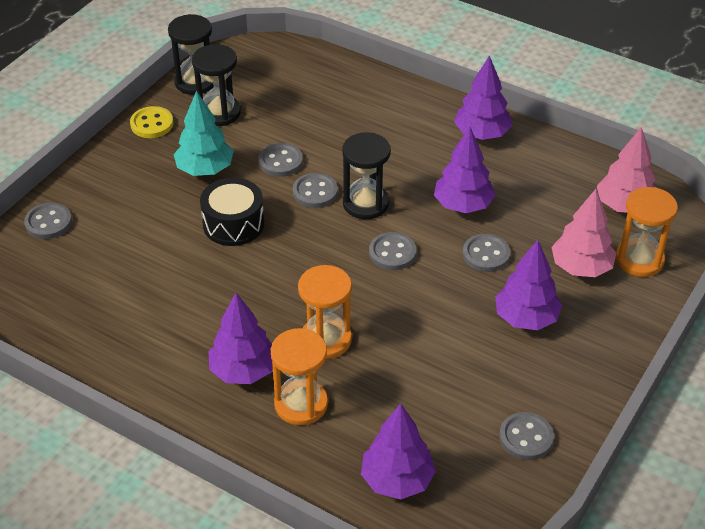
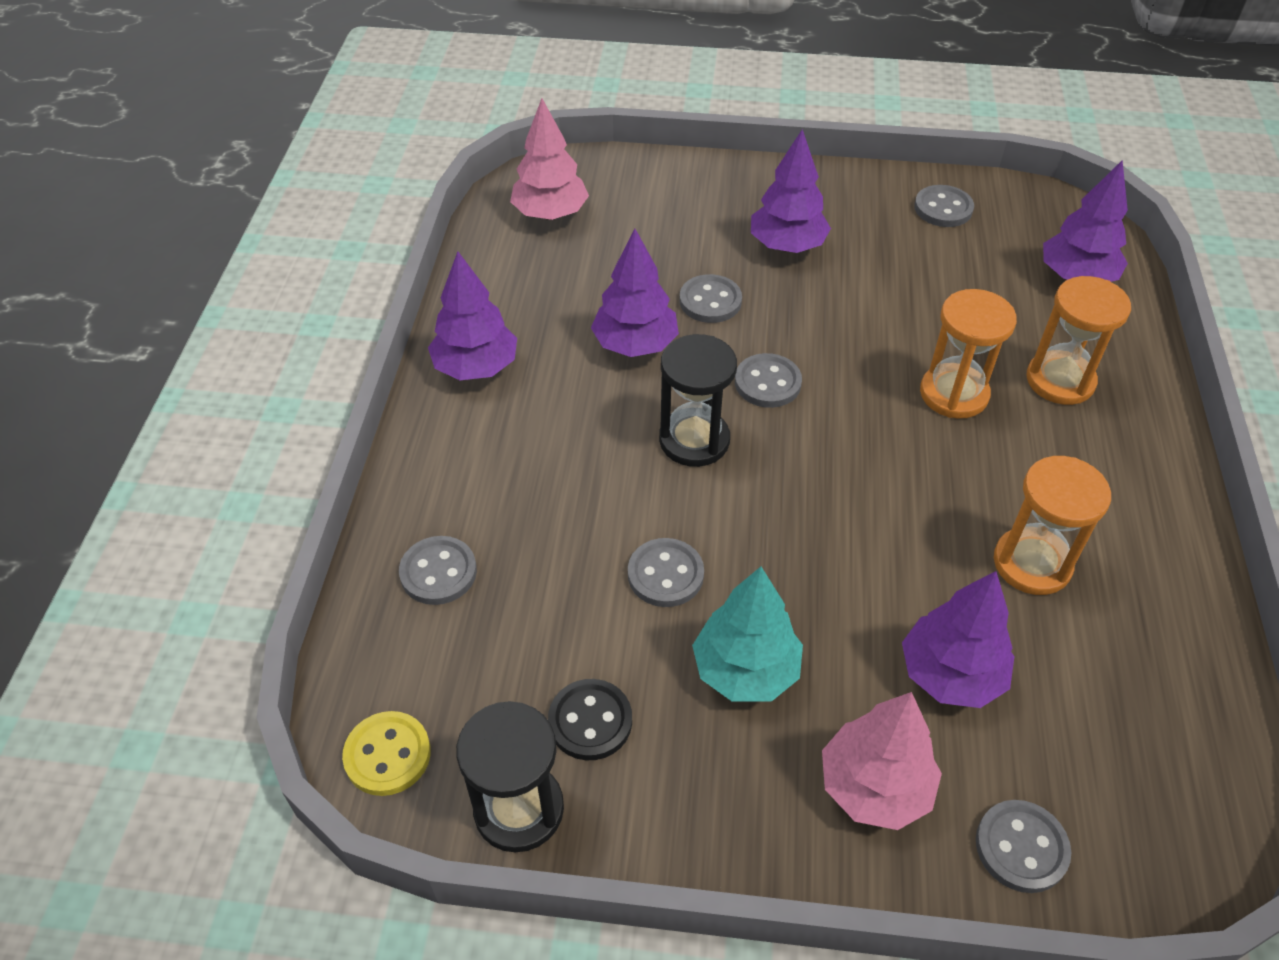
camera: 115 degrees left, 5 degrees up
(152, 124) = (678, 820): yellow button -> yellow button (387, 755)
(219, 113) = (590, 721): black hourglass -> black button
(233, 224) = (836, 574): black drum -> none
(243, 371) = (1065, 450): purple tree -> purple tree (950, 674)
(315, 192) = (706, 504): grey button -> grey button (438, 572)
(581, 267) = (677, 224): pink tree -> pink tree (874, 787)
(639, 260) = (634, 187): orange hourglass -> orange hourglass (1032, 563)

